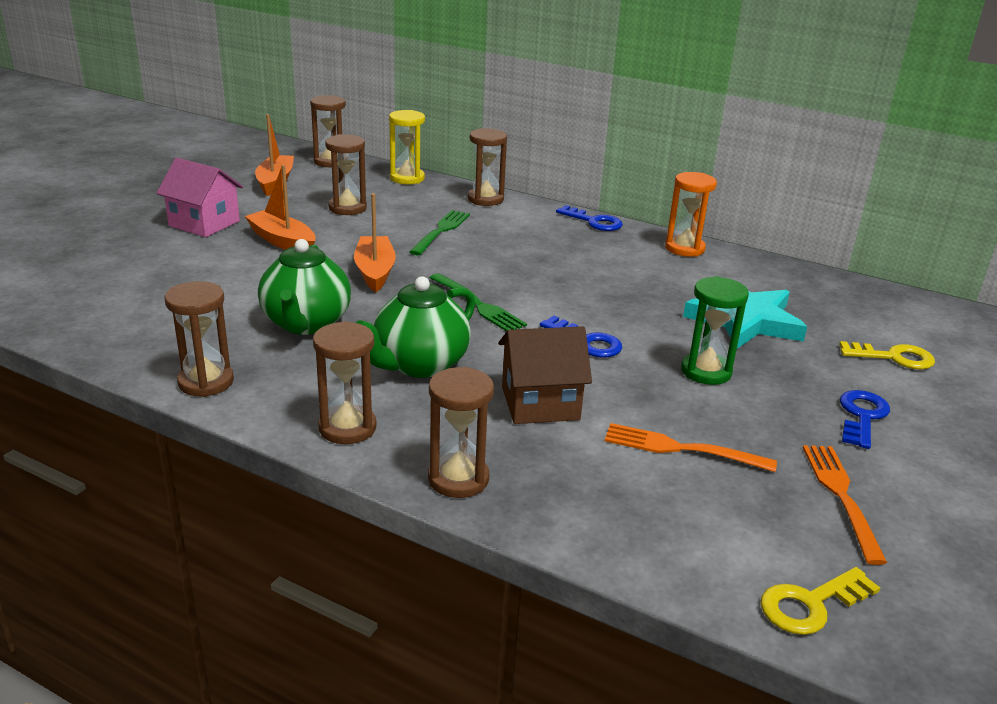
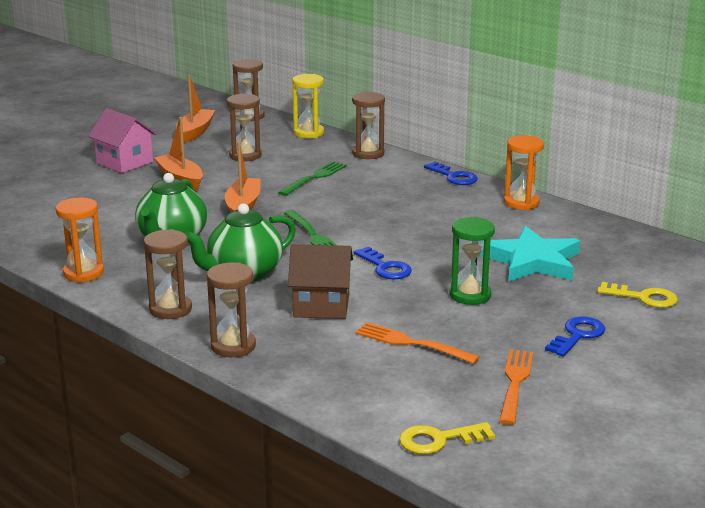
camera: 15 degrees right, 5 degrees down
(206, 382) = (83, 273): brown hourglass -> orange hourglass

